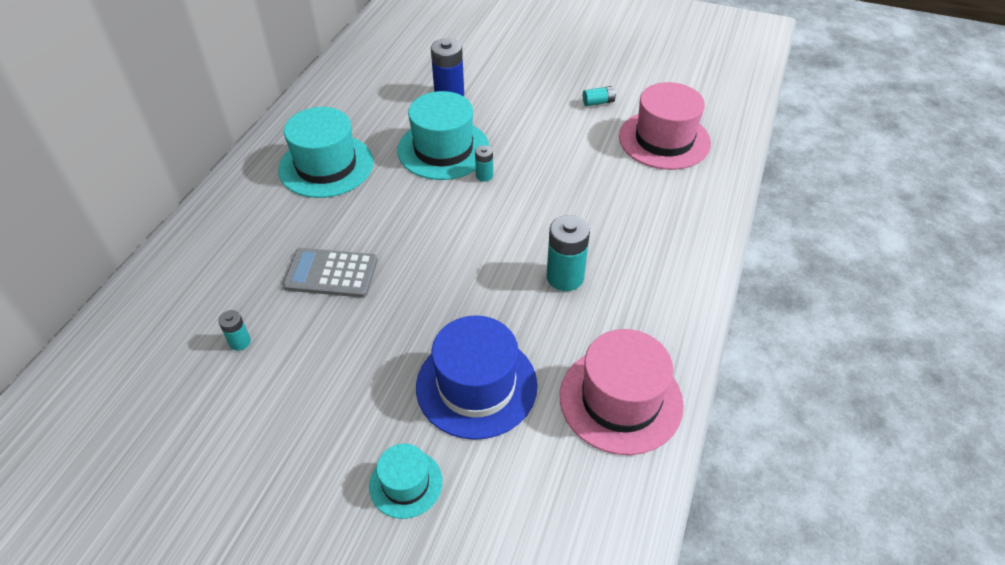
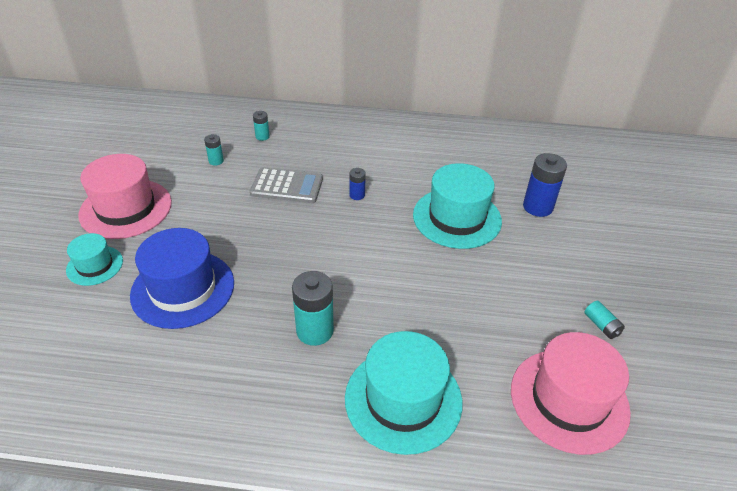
camera: 75 degrees right, 5 degrees down
(326, 166) = (404, 157): turquoise hat -> turquoise hat (403, 399)
(331, 273) = (287, 186): grey calculator -> grey calculator turned 105 degrees clockwise
(376, 215) = (357, 195): none -> blue battery
(484, 176) = (433, 251): turquoise battery -> turquoise battery (262, 136)
(620, 399) = (169, 393): pink hat -> pink hat (126, 208)

